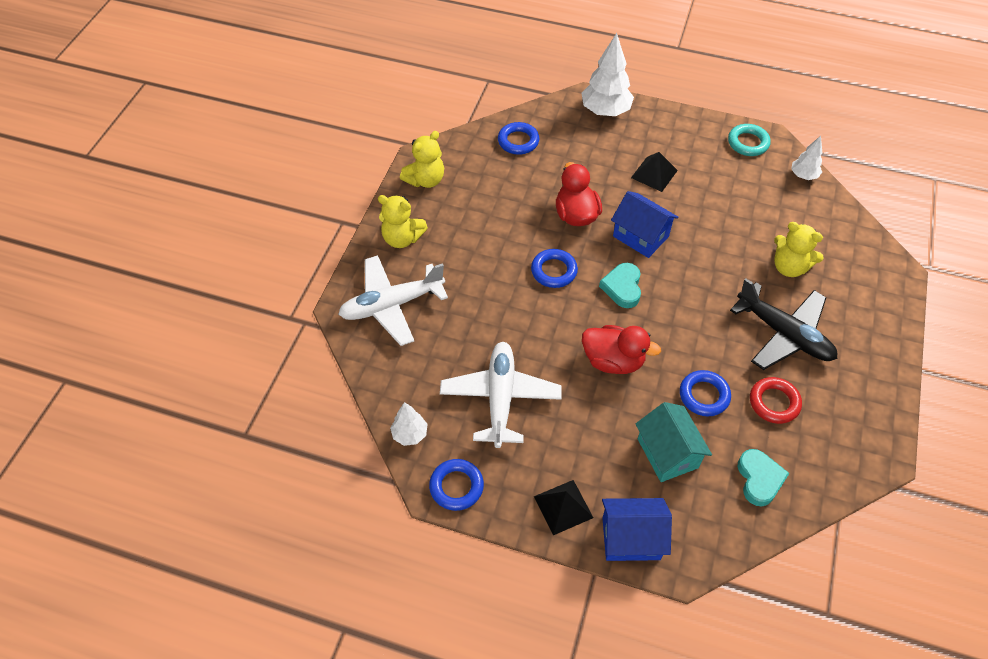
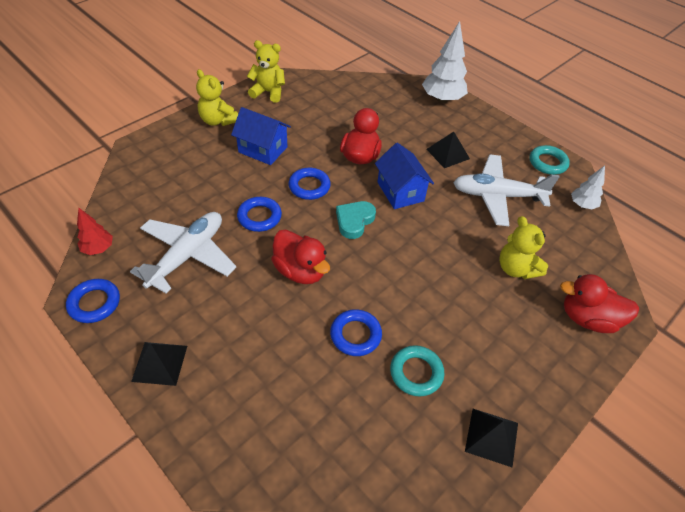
camera: 25 degrees right, 5 degrees down
(392, 305) = (170, 158): white plane -> white plane (497, 196)
(410, 434) = (98, 249): white tree -> red tree
(425, 180) = (268, 92): yellow teddy bear -> yellow teddy bear turned 150 degrees counterclockwise
(518, 141) = (357, 94): blue ring -> blue ring (259, 217)
(631, 538) = (191, 421): blue house -> blue house (263, 149)
(667, 453) = (284, 366): turquoise house -> none
(759, 479) = (349, 433): turquoise heart -> none
(774, 402) = (416, 373): red ring -> turquoise ring
(784, 334) = (470, 320): black plane -> none
(862, 424) = (491, 436): none -> black pyramid
(871, 286) = (588, 318): none -> red duck

